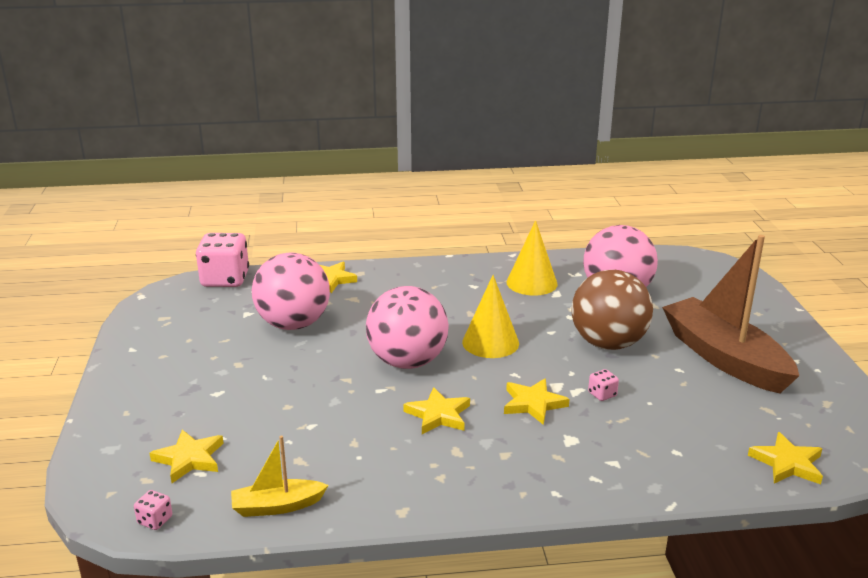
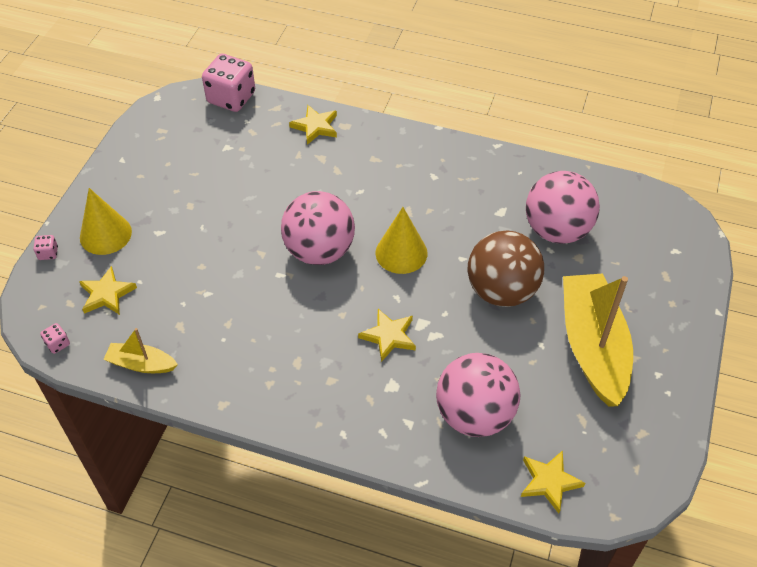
camera: 25 degrees right, 25 degrees up
(293, 324) = (255, 173): pink ball -> pink ball (474, 414)
(438, 415) = (307, 319): yellow star -> none
(531, 283) = (488, 190): yellow cone -> yellow cone (105, 234)
(602, 394) = (452, 348): pink dice -> pink dice (48, 253)
(724, 358) = (592, 346): brown boat -> yellow boat

